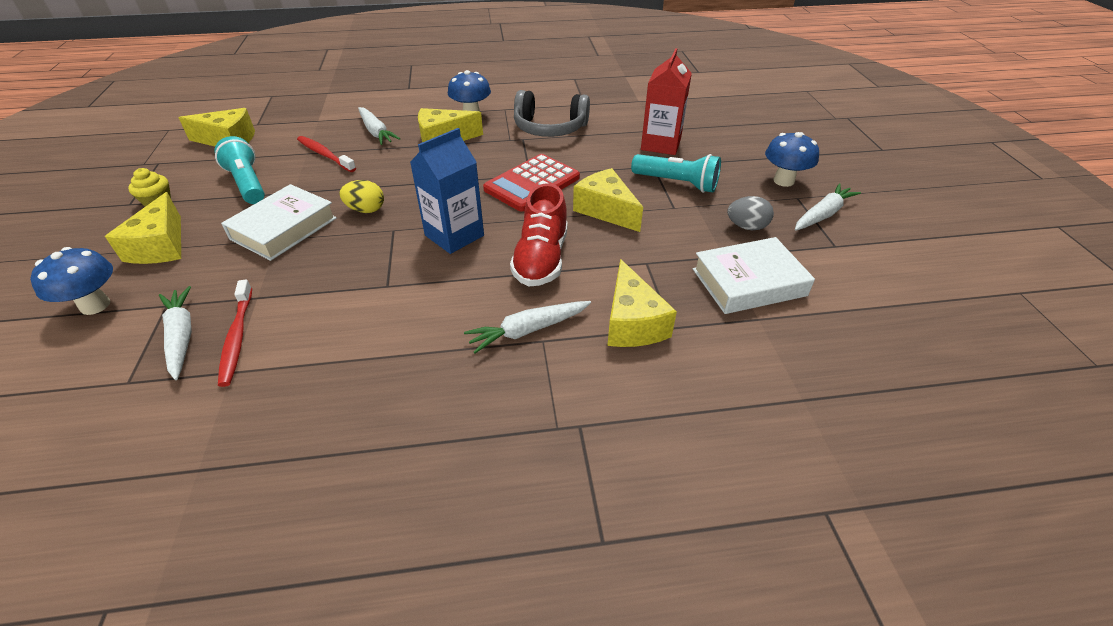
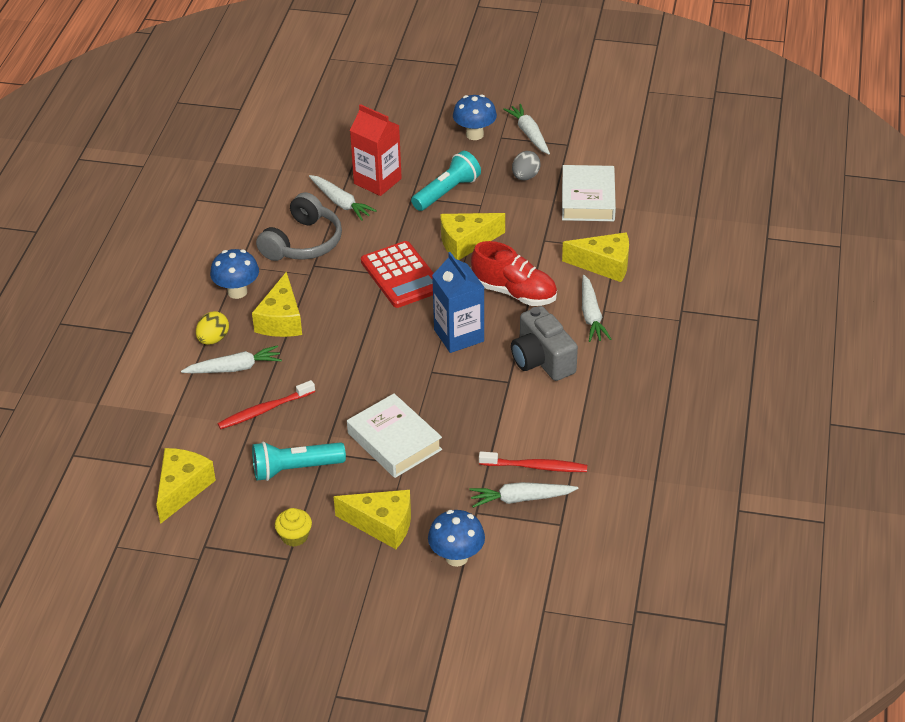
camera: 70 degrees left, 0 degrees up
(366, 210) = (390, 386): yellow egg -> yellow egg (213, 339)
(430, 304) = (542, 360): none -> grey camera
(616, 134) = (341, 203): none -> white carrot

